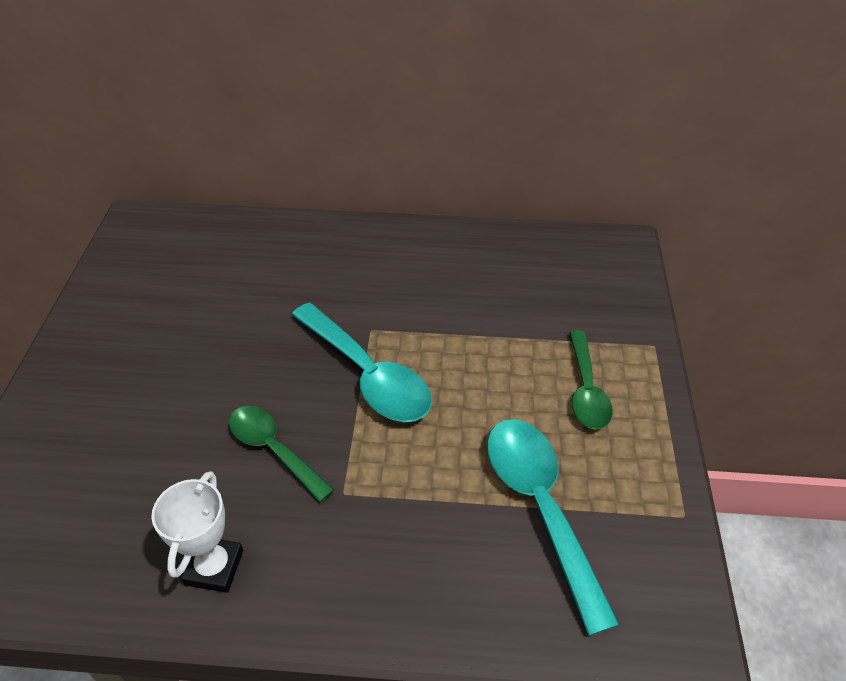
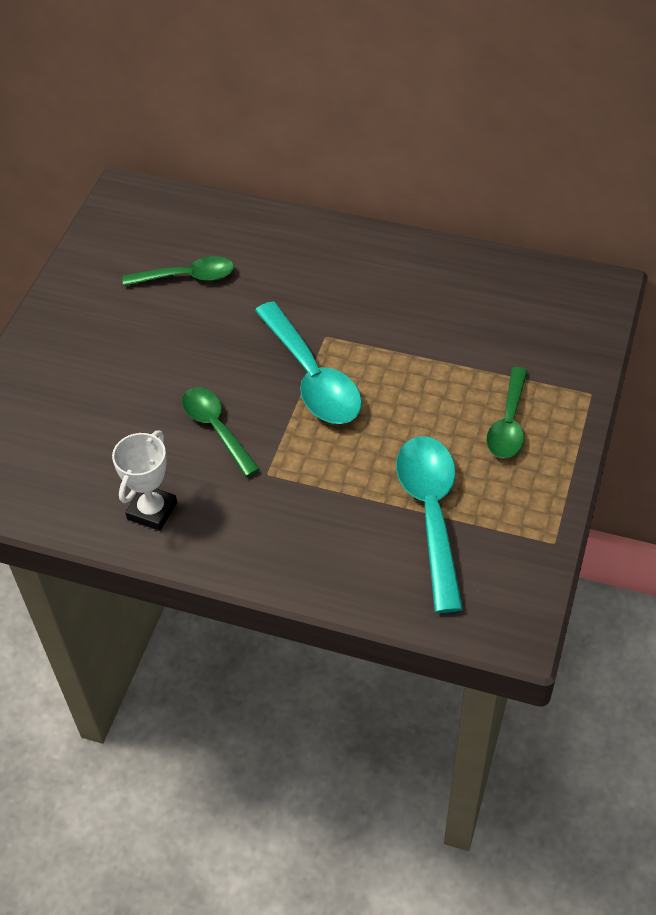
camera: 15 degrees right, 5 degrees up
(213, 292) = (187, 277): none -> green spoon

